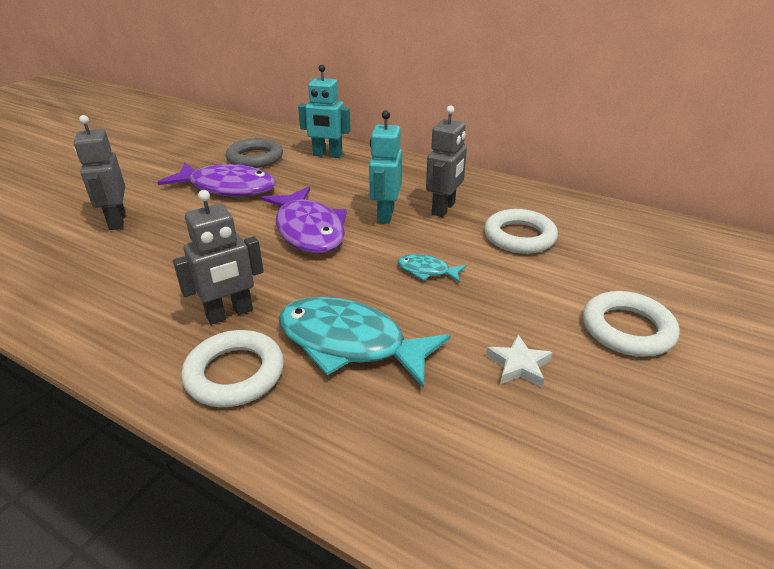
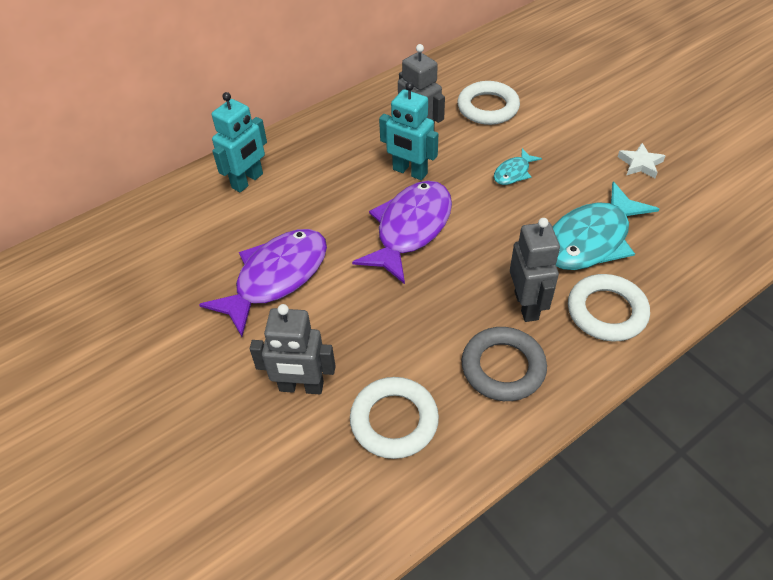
camera: 65 degrees left, 15 degrees up
(255, 158) = (210, 243): grey ring -> grey ring (503, 367)
(308, 230) = (410, 229): purple fish -> purple fish turned 60 degrees counterclockwise
(627, 329) = (620, 104): white ring -> white ring (394, 421)

